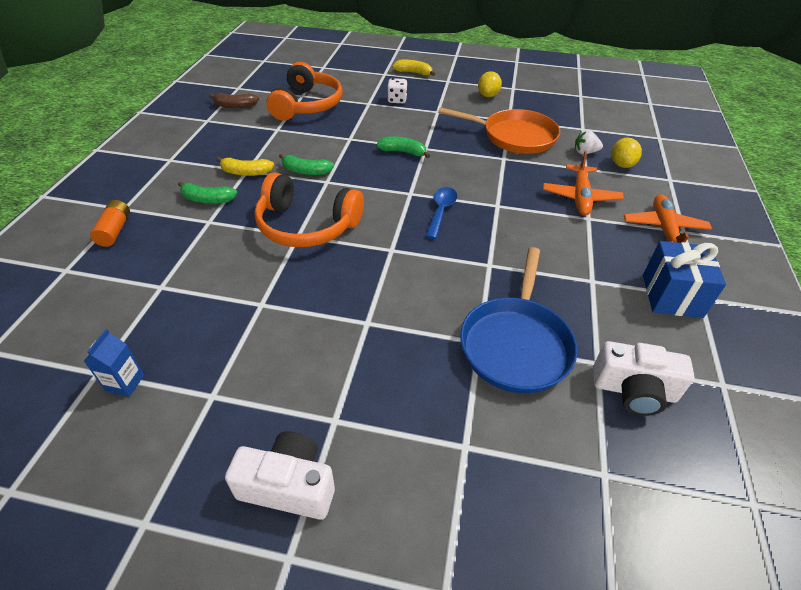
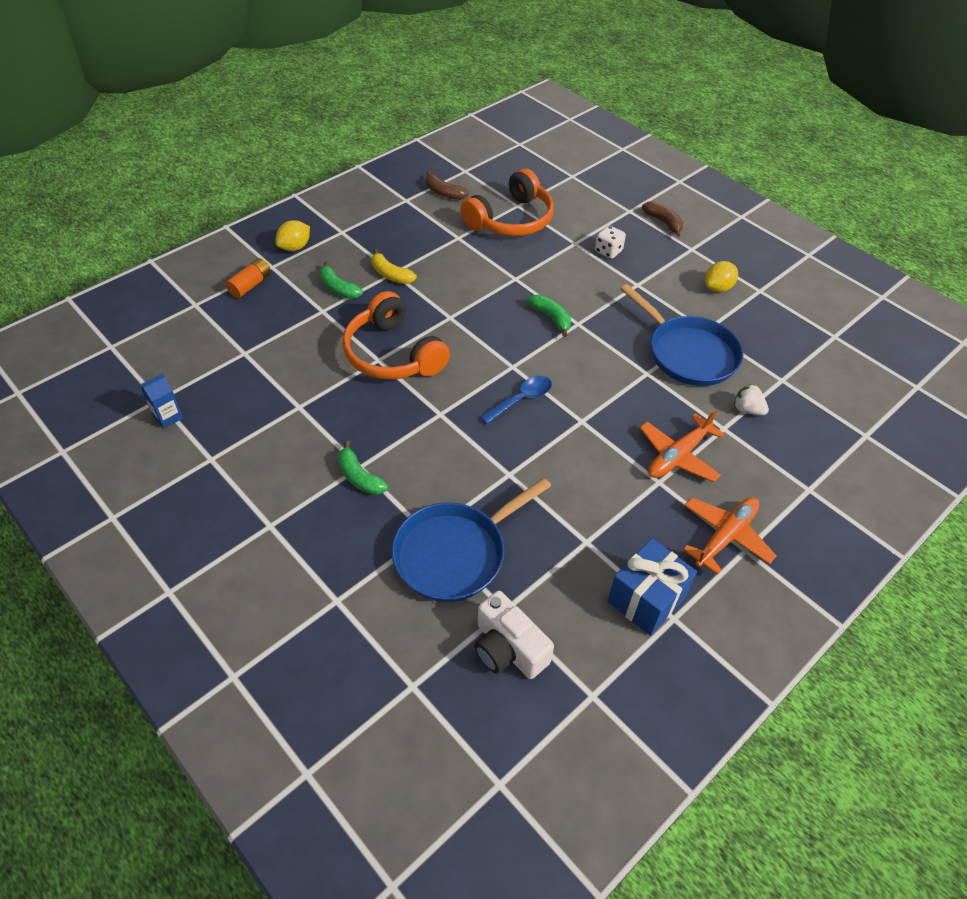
camera: 35 degrees right, 5 degrees up
(288, 486) = (205, 549): white camera -> none
(306, 171) = (441, 297): green banana -> green banana (359, 477)
(414, 73) = (663, 222): yellow banana -> brown banana
(514, 136) = (688, 353): orange pan -> blue pan
(621, 164) = (773, 444): yellow lemon -> yellow lemon (295, 247)

